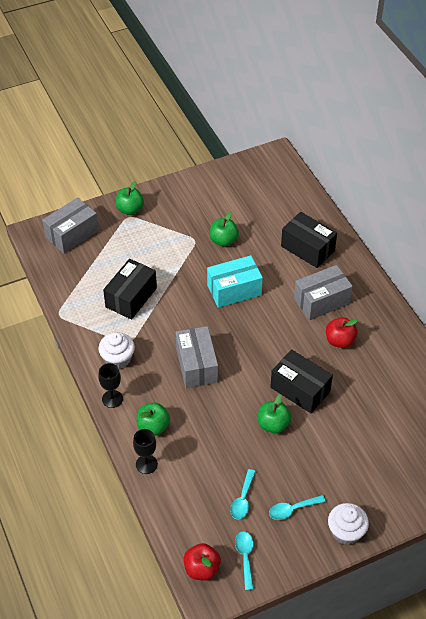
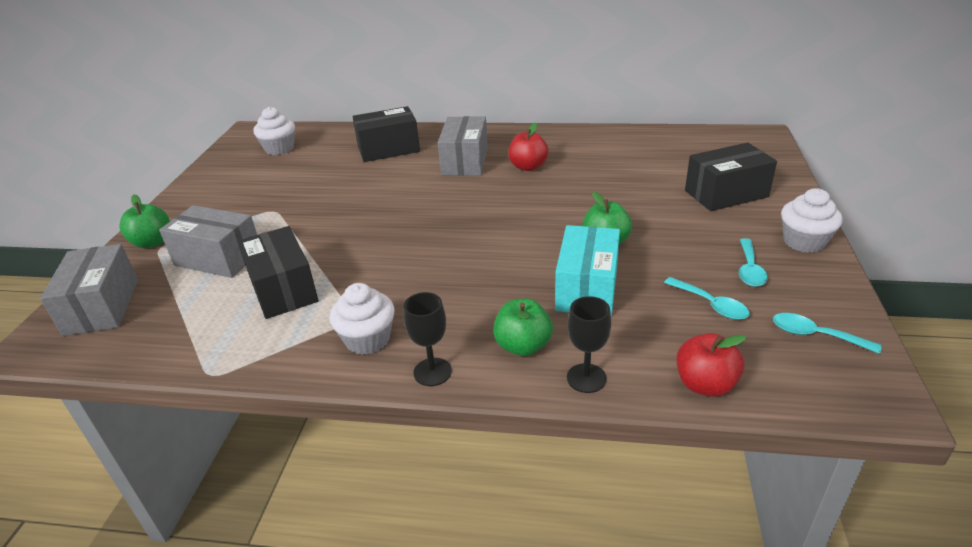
camera: 55 degrees left, 15 degrees down
(196, 365) = (457, 271): grey box -> grey box (218, 258)
(202, 569) = (823, 387): red apple -> red apple (705, 384)
(223, 240) = (303, 192): green apple -> none
(234, 290) = (380, 207): turquoise box -> turquoise box (587, 288)
(265, 189) = (279, 148): none -> white cupcake
(300, 389) = (570, 209): black box -> black box (726, 194)

